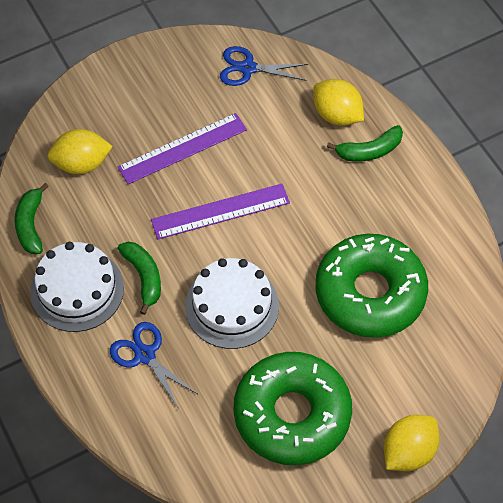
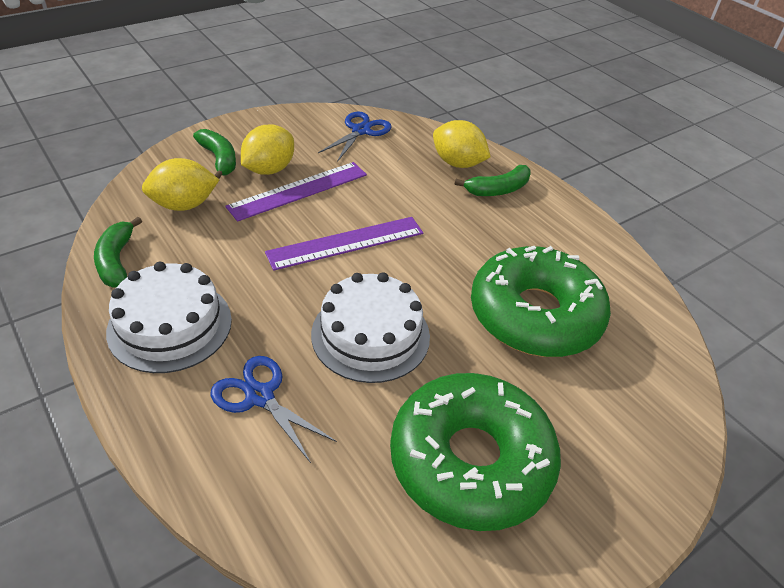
camera: 10 degrees left, 15 degrees down
(144, 277) = (257, 308): green banana -> green banana (219, 159)
(247, 68) = (361, 131): blue scissors -> blue scissors turned 120 degrees clockwise
(408, 452) = (642, 501): yellow lemon -> yellow lemon (269, 169)

